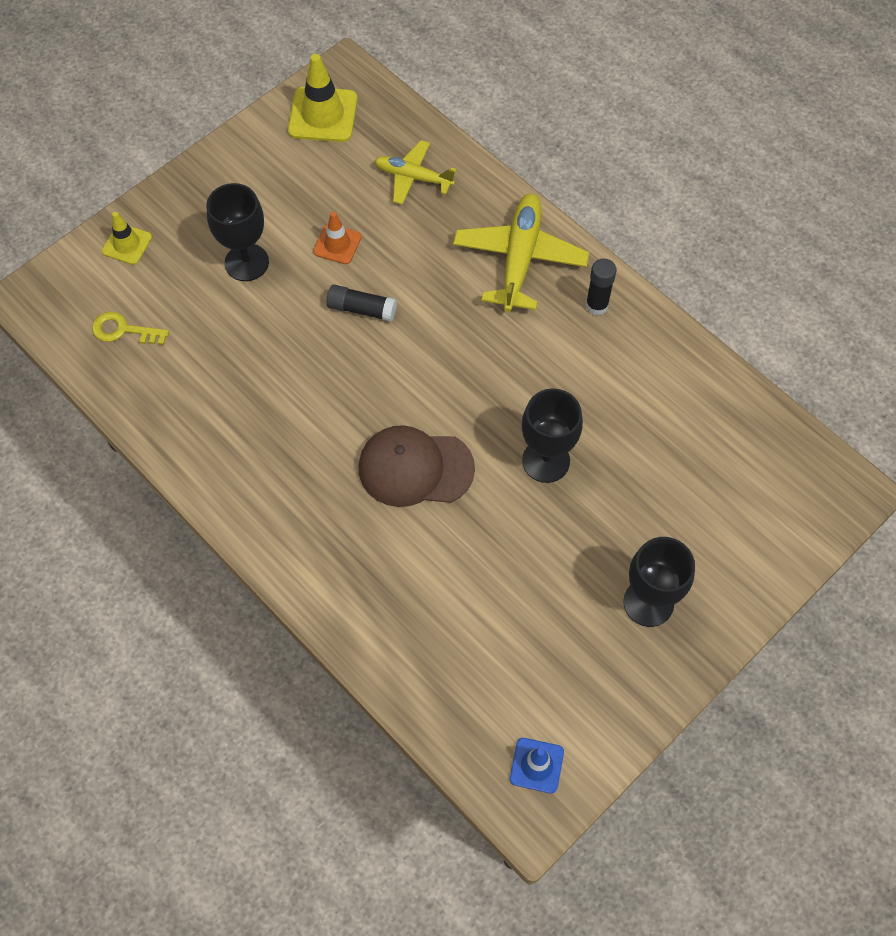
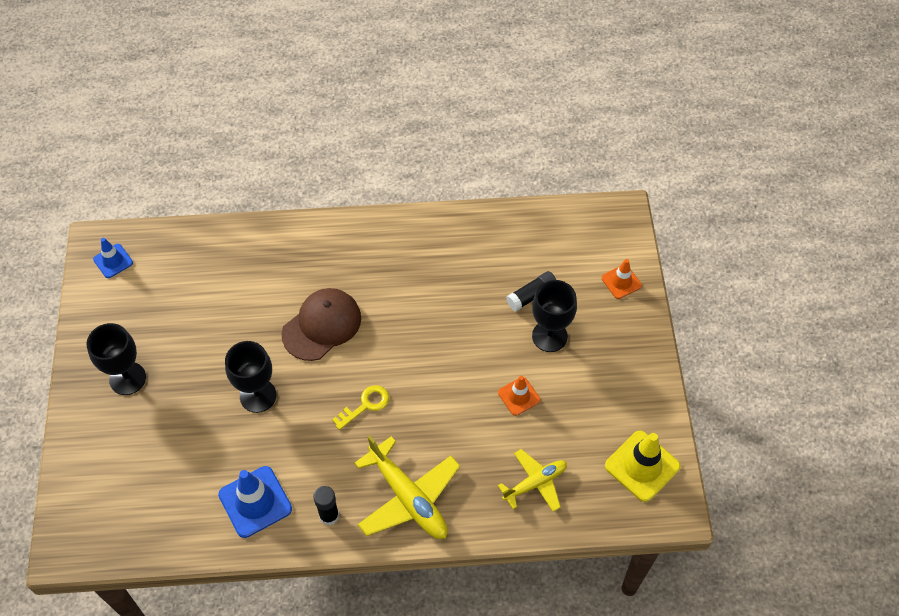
camera: 130 degrees right, 5 degrees down
(124, 330) = (554, 243): yellow key -> yellow key (365, 405)
(127, 244) = (621, 282): yellow traffic cone -> orange traffic cone
(361, 309) = (456, 375): black glue stick -> black glue stick (531, 295)
(645, 373) = (255, 502): none -> blue traffic cone

